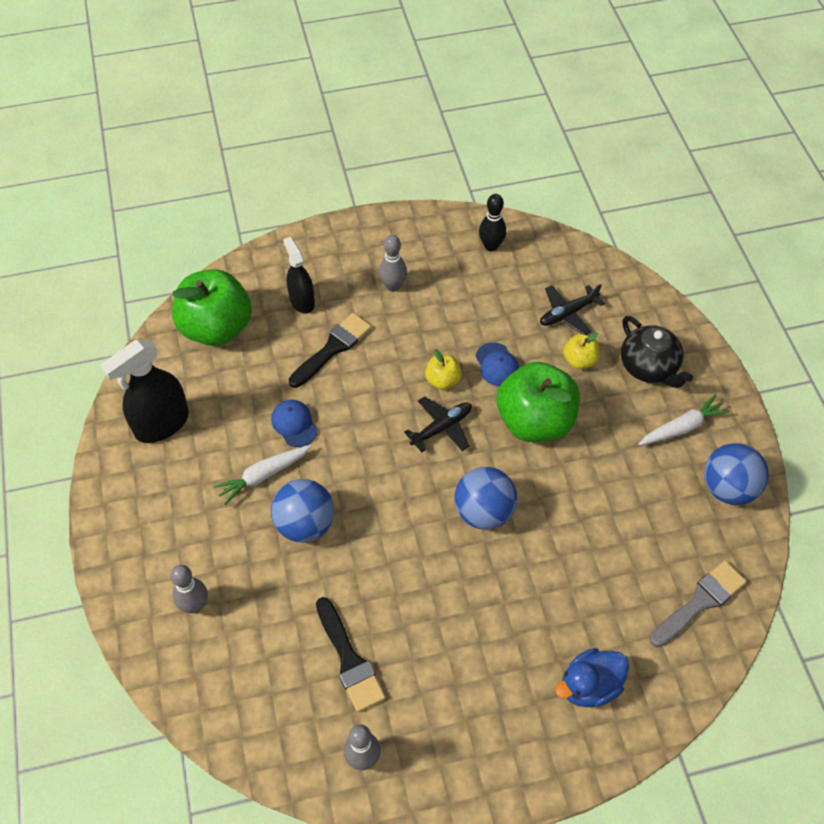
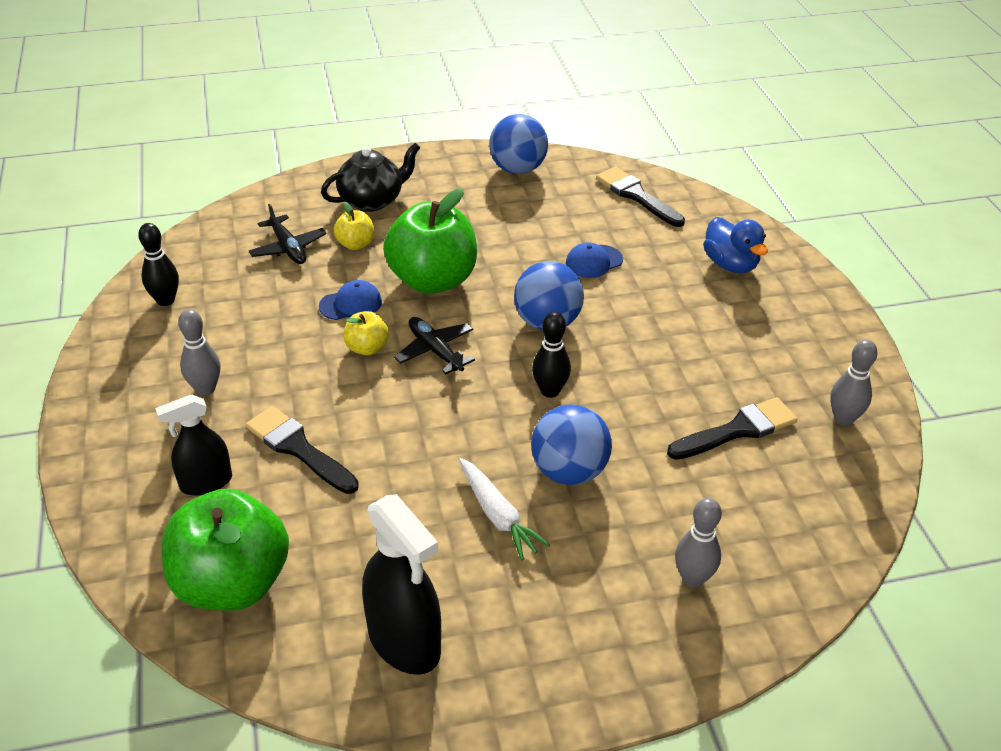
camera: 90 degrees left, 15 degrees down
(294, 424) = (418, 486): blue cap -> blue cap (594, 261)
(395, 512) = (550, 391): none -> black bowling pin
(682, 427) = (448, 187): white carrot -> none
(700, 602) = (636, 196): grey brush -> black brush

